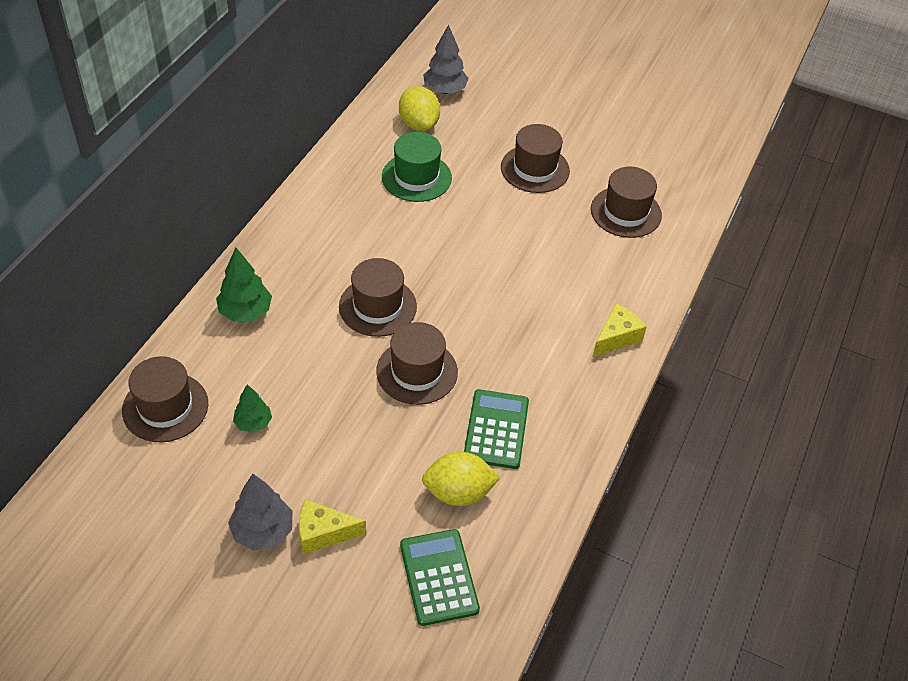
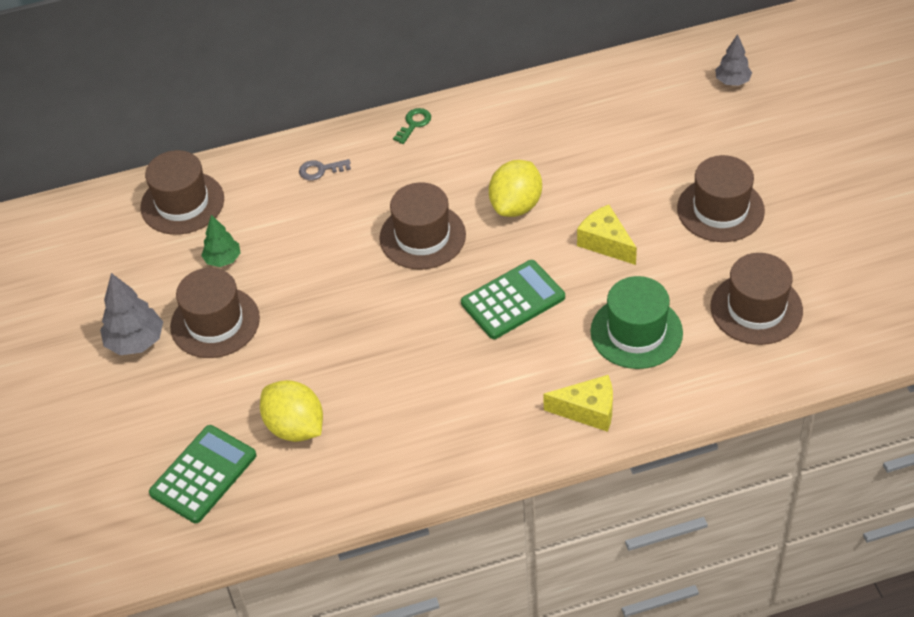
camera: 55 degrees right, 0 degrees up
(245, 312) = (320, 170): green tree -> grey key
(274, 238) = (414, 124): none -> green key
(323, 533) = (170, 377): yellow cheese -> yellow cheese (605, 243)
(416, 177) = (598, 147): green hat -> green hat (636, 332)
(417, 371) = (385, 311): brown hat -> brown hat (215, 322)
(418, 124) = (664, 99): yellow lemon -> yellow lemon (516, 205)
(445, 90) = (732, 81): grey tree -> grey tree, size x0.65
(496, 429) = (385, 404): green calculator -> green calculator (513, 300)

